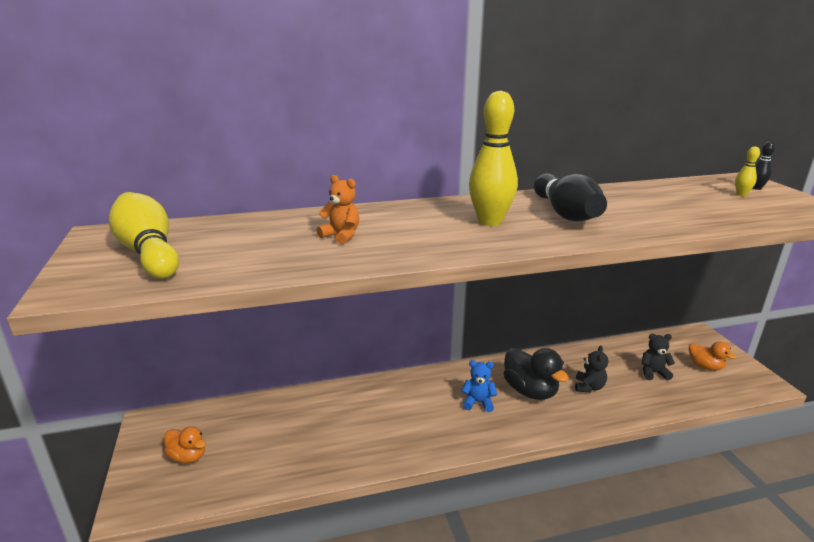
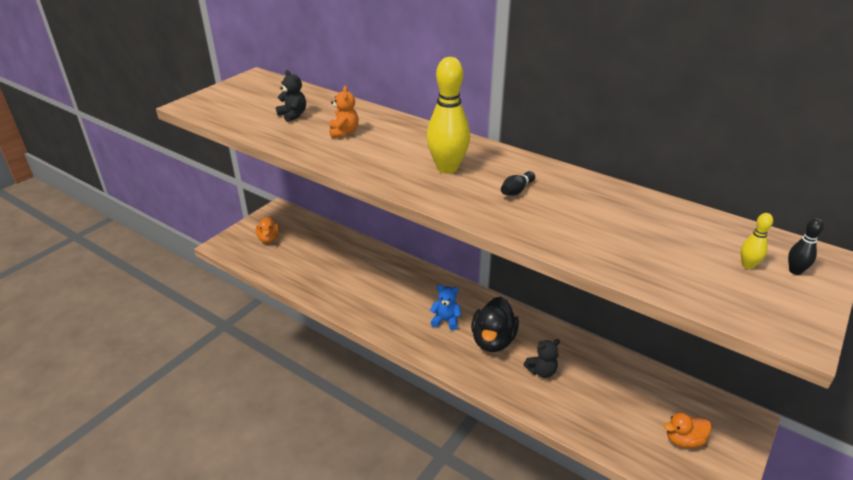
camera: 50 degrees right, 10 degrees up
(148, 253) = (249, 98): yellow bowling pin -> none
(478, 402) = (446, 320): blue teddy bear -> blue teddy bear turned 45 degrees counterclockwise
(565, 213) = (517, 190): black bowling pin -> black bowling pin, size x0.44
(653, 373) = (619, 405): black teddy bear -> black teddy bear (293, 115)
(705, 366) = (683, 440): orange duck -> orange duck turned 75 degrees clockwise

